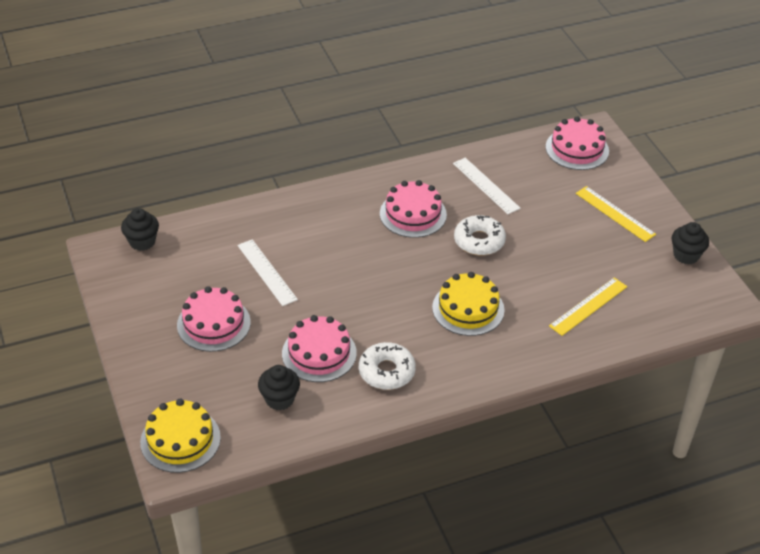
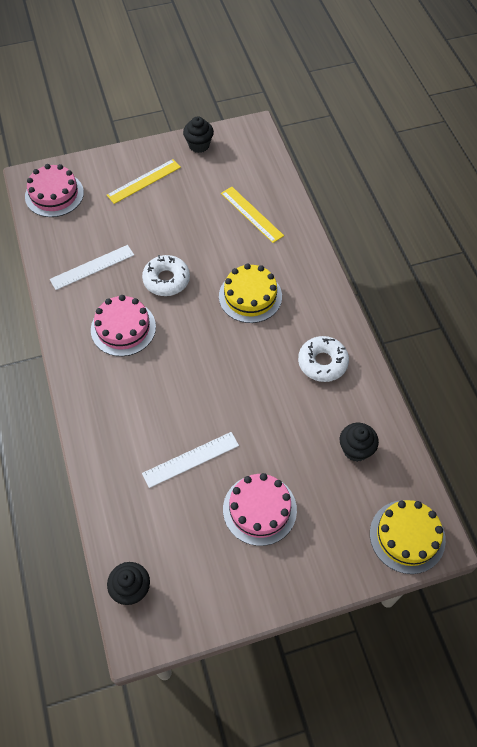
camera: 85 degrees left, 15 degrees up
(319, 353) = (300, 415): pink cake -> none

